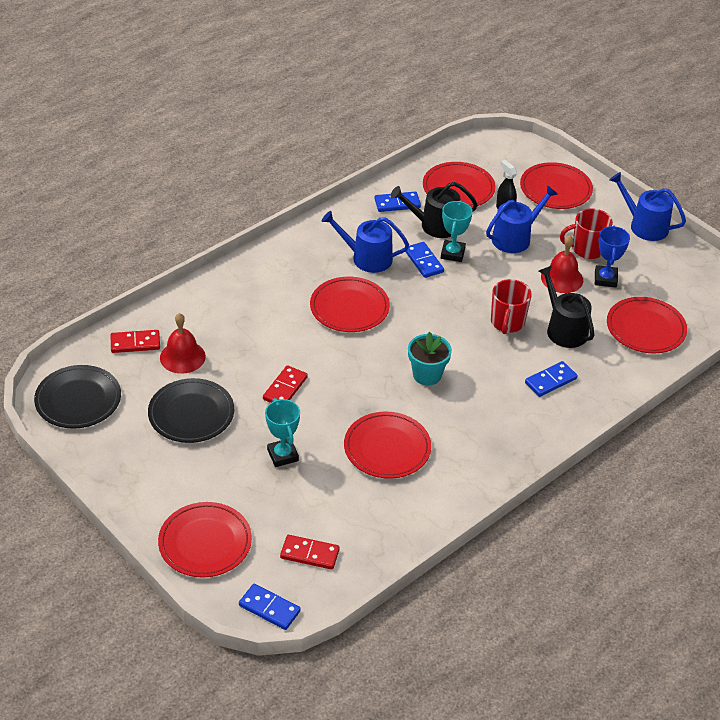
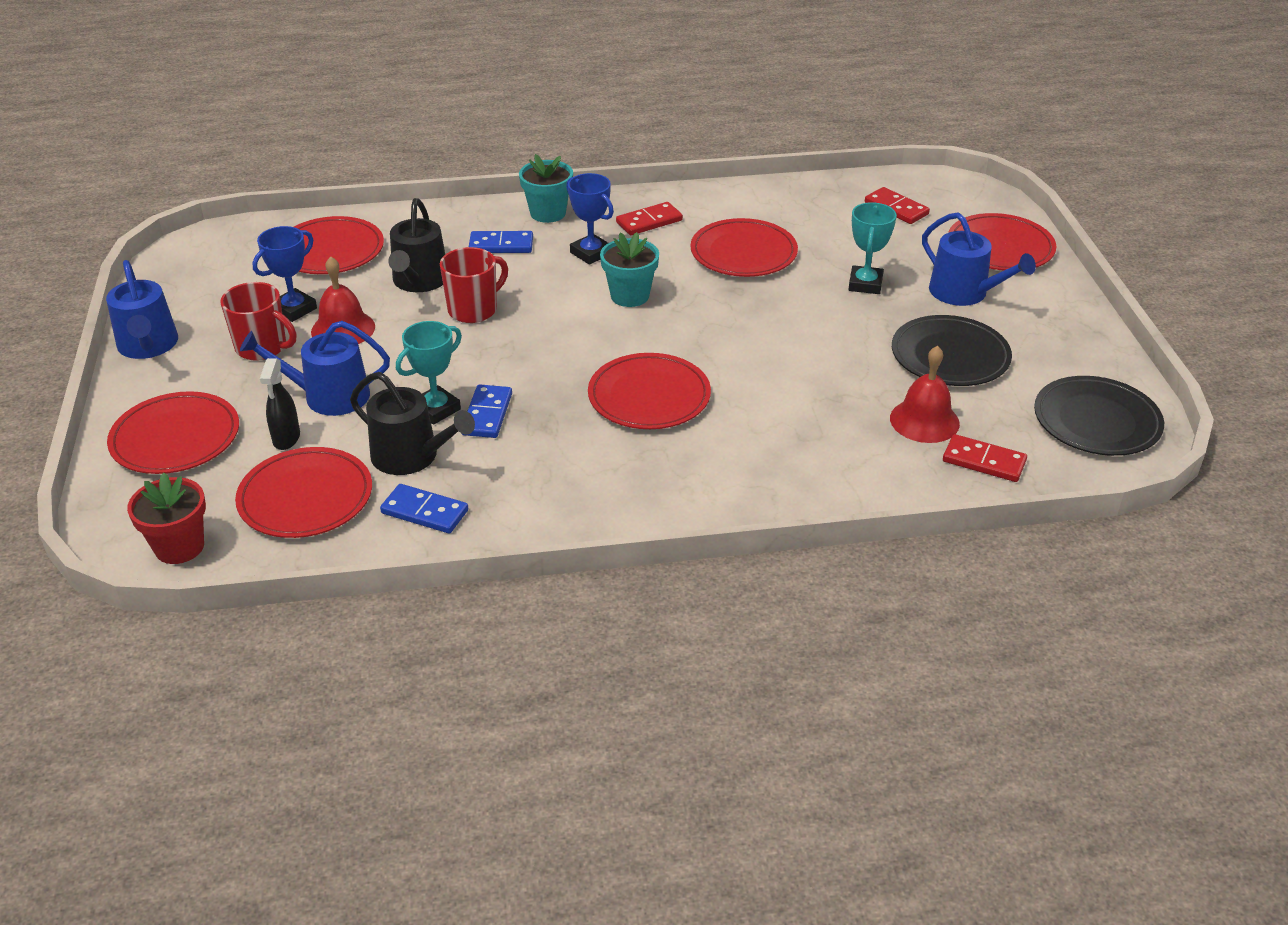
camera: 145 degrees left, 5 degrees down
(269, 608) = (963, 189): blue domino -> none
(285, 388) = (812, 341): red domino -> red domino (649, 221)
(367, 258) = (559, 449): blue watering can -> blue watering can (964, 293)
(483, 150) = (179, 547): none -> red flower pot
(487, 400) = (591, 253): none -> blue trophy
(554, 425) = (548, 213): none -> turquoise flower pot

